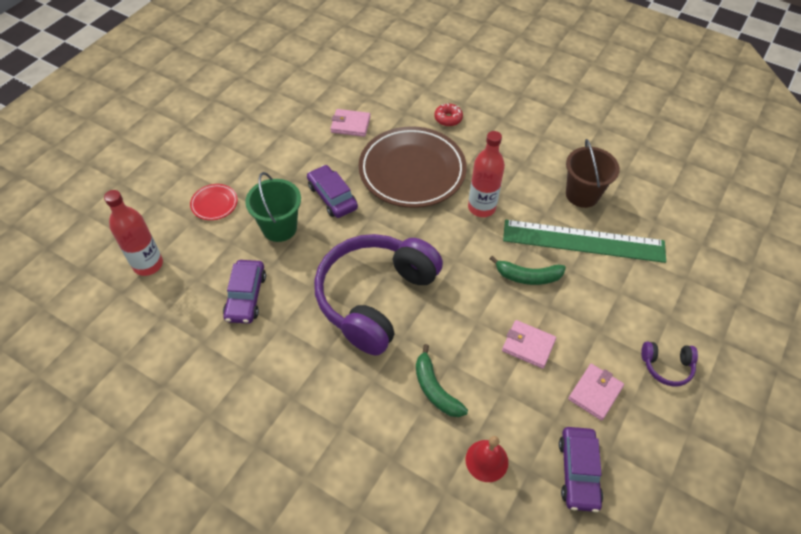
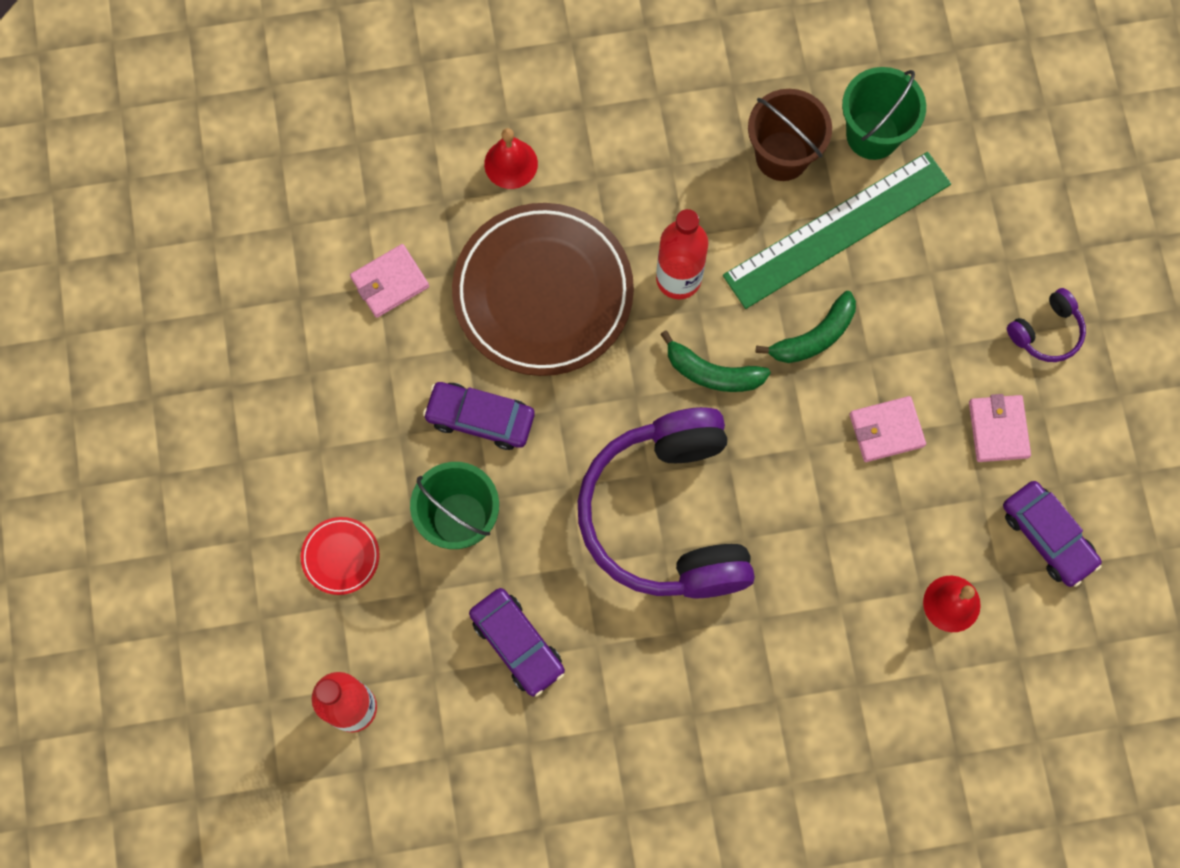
camera: 40 degrees left, 20 degrees up
(435, 389) = (834, 570): green banana -> green banana (712, 372)
(448, 118) = (511, 164): red donut -> red bell
(639, 216) = (872, 135): none -> green bucket

